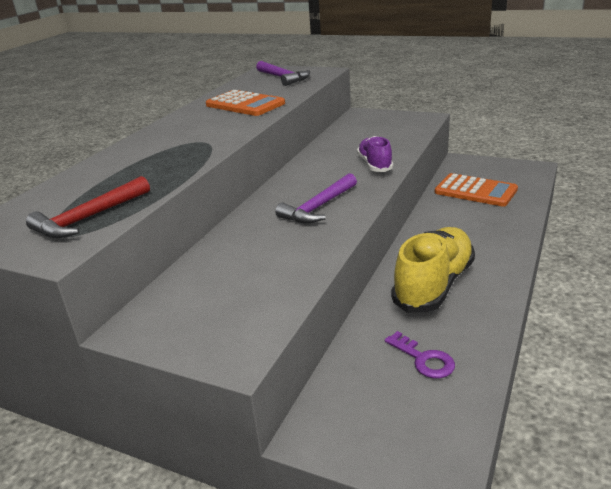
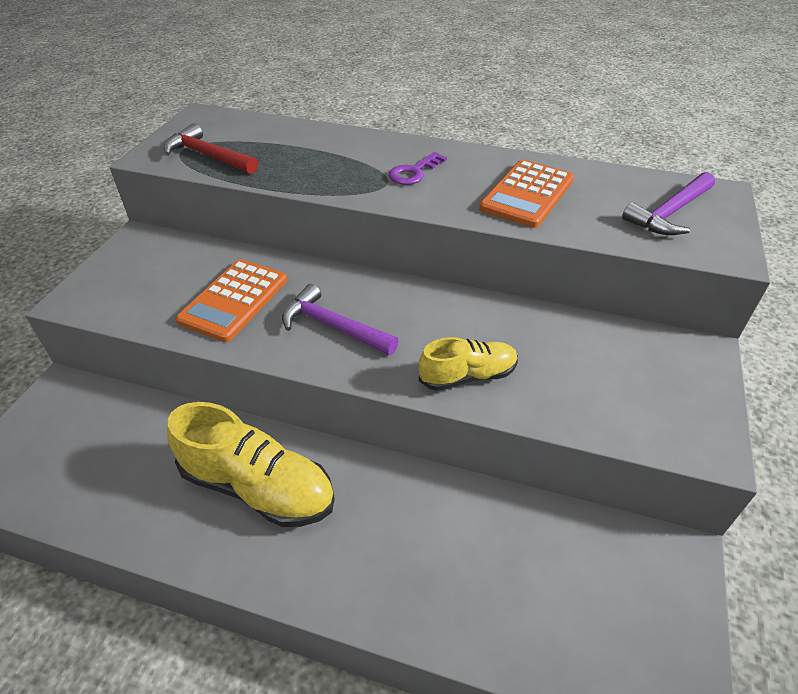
camera: 80 degrees right, 15 degrees up
(375, 165) = (468, 376): purple shoe -> yellow shoe
(424, 359) = (123, 471): purple key -> purple key (414, 172)
(475, 191) = (543, 567): orange calculator -> orange calculator (234, 300)

